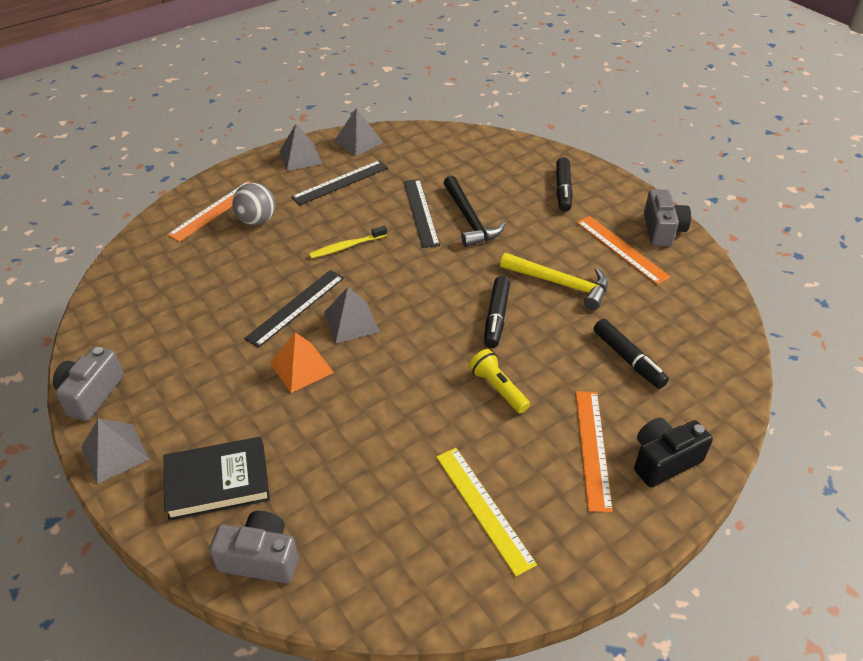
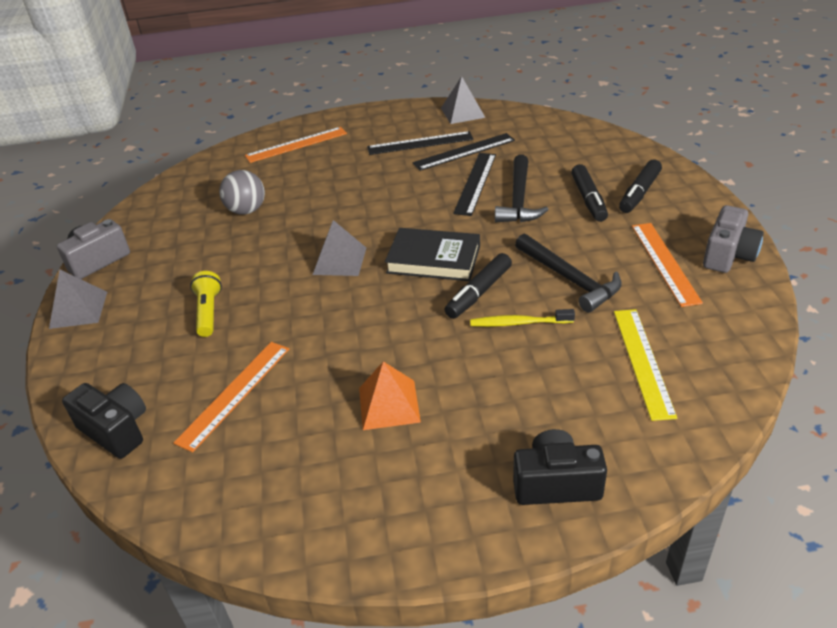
camera: 30 degrees right, 5 degrees down
(217, 482) = (132, 357): black book -> black book (433, 259)
(257, 220) = (324, 159): grey ball -> grey ball (246, 210)
(260, 558) = (116, 430): grey camera -> black camera
(296, 307) = (302, 236): black ruler -> black ruler (464, 152)
(300, 157) = (400, 116): grey pyramid -> none
(301, 367) = (268, 286): orange pyramid -> orange pyramid (389, 404)
(346, 246) = (384, 197): yellow toothbrush -> yellow toothbrush (518, 323)
(483, 508) = (334, 460): yellow ruler -> yellow ruler (642, 361)
(497, 388) = (431, 357): yellow flashlight -> yellow flashlight (208, 312)
(560, 284) = (569, 279): yellow hammer -> black hammer
(592, 448) = (486, 444): orange ruler -> orange ruler (234, 394)
(628, 359) = (591, 370): black marker -> black marker (588, 199)

